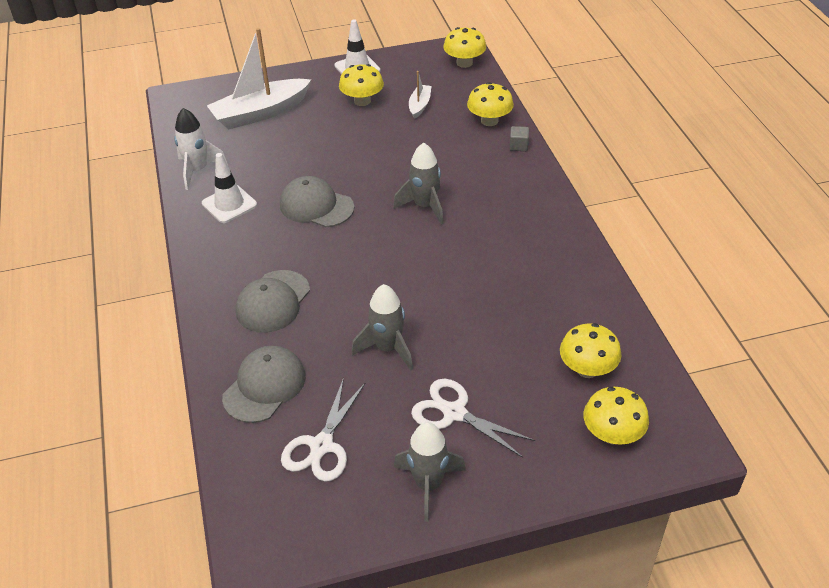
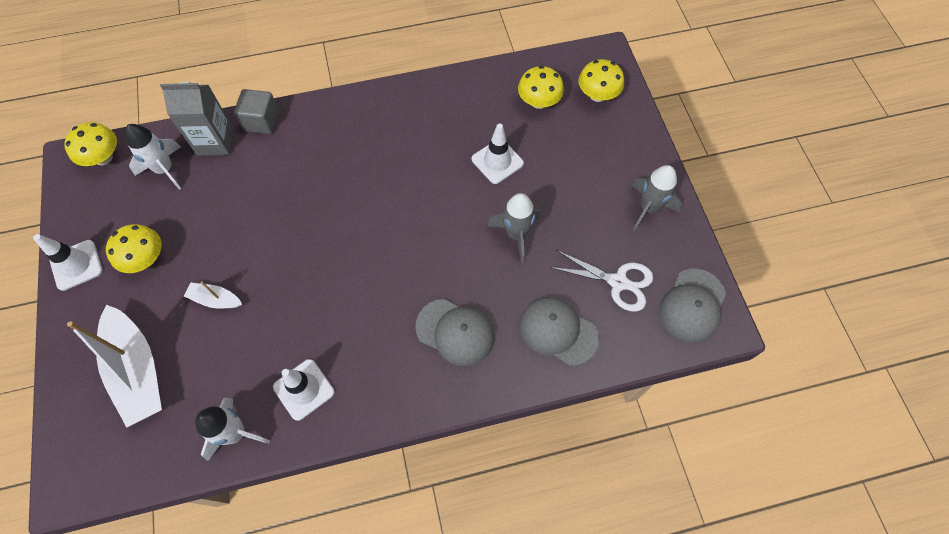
camera: 90 degrees left, 20 degrees up
(316, 206) = (321, 299): grey cap -> grey cap (692, 305)
(419, 105) = (171, 202): white boat -> white boat (215, 299)
(424, 206) = (337, 202): grey rocket -> none
(454, 97) = (165, 169): none -> white rocket
(454, 413) = (582, 189): white scissors -> none
(488, 330) = (497, 161): none -> white traffic cone
(489, 121) = (215, 142): yellow mushroom -> grey carton
(518, 146) = (261, 121): grey cube -> grey cube, size x1.74

